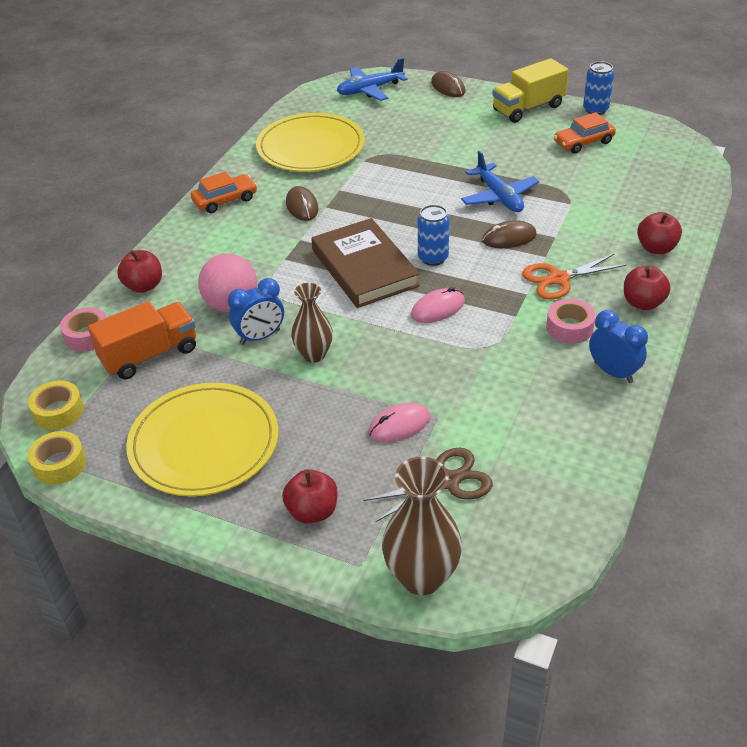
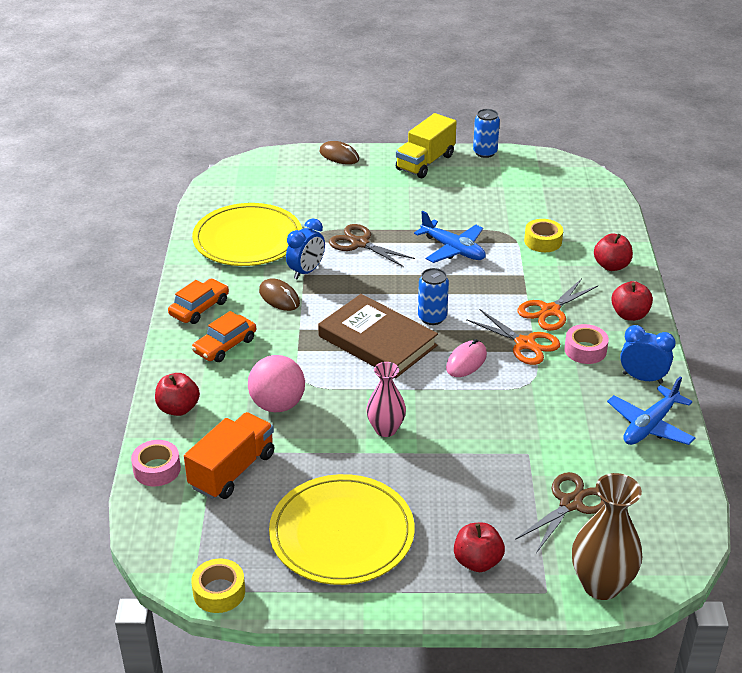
camera: 25 degrees left, 5 degrees down
(58, 411) = (181, 546): yellow tape -> yellow tape (543, 241)
(260, 337) = (325, 426): blue clock -> blue clock (306, 271)
(314, 354) = (385, 429): brown vase -> pink vase
(369, 90) = (266, 172): blue plane -> blue plane (650, 426)
(399, 425) = (501, 469): pink mouse -> none
(411, 172) = (359, 243): none -> brown scissors
(509, 238) = (486, 284): brown mouse -> none
(510, 306) = (525, 343): none -> orange scissors
(583, 142) = (493, 185): orange car -> orange car (225, 345)

